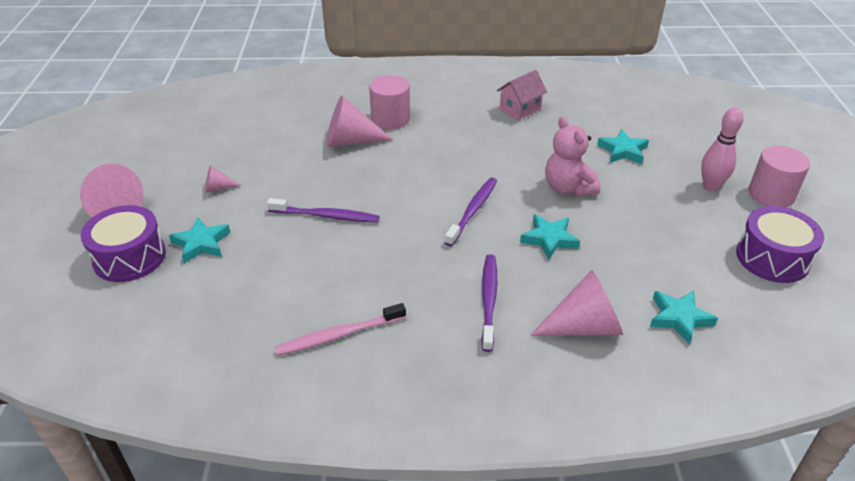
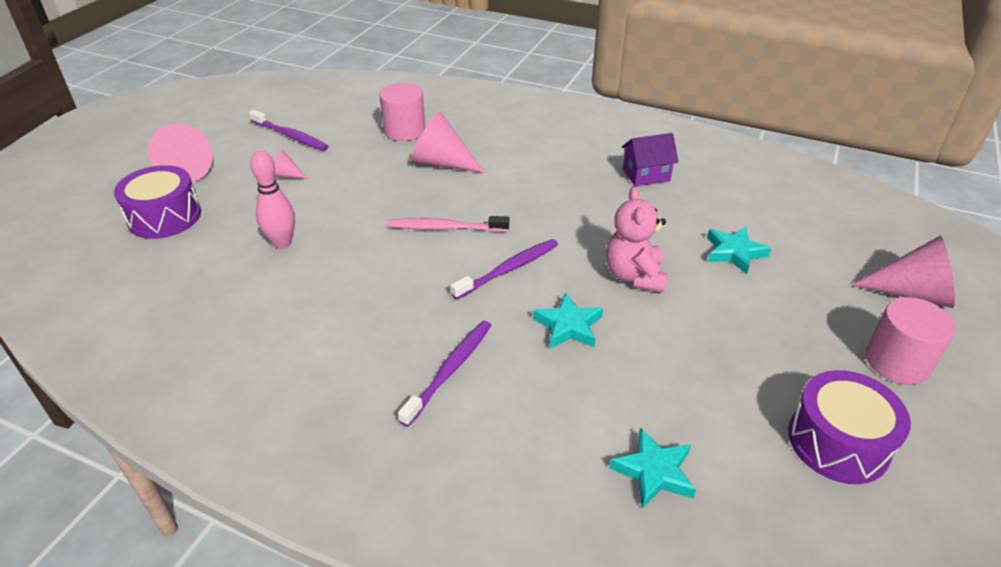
camera: 25 degrees right, 0 degrees up
(201, 243) = (231, 223): turquoise star -> none
(326, 216) = (360, 230): purple toothbrush -> purple toothbrush (291, 136)
(338, 335) = (275, 353): pink toothbrush -> pink toothbrush (444, 228)
(390, 119) = (499, 151): pink cylinder -> pink cylinder (404, 130)
(520, 109) = (646, 175): pink house -> purple house
(584, 326) = (531, 438): pink cone -> pink cone (912, 293)
(710, 187) = (818, 327): pink bowling pin -> pink bowling pin (282, 243)

